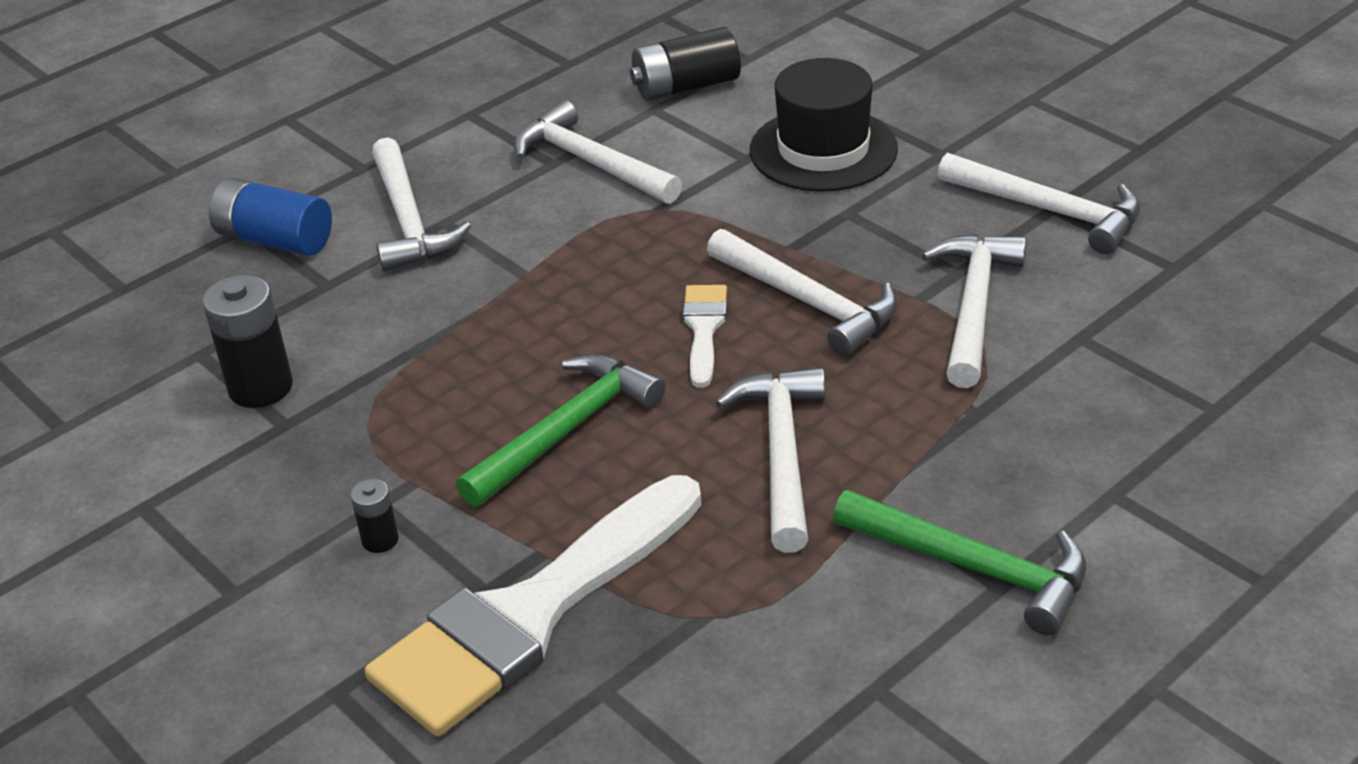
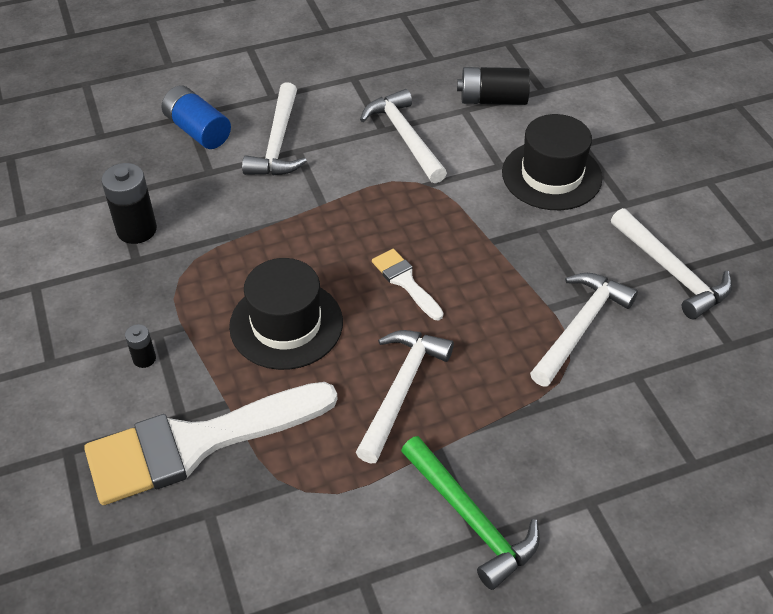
camera: 20 degrees right, 10 degrees up
(566, 431) = (286, 324): green hammer -> black hat
(704, 329) = (405, 281): white brush -> white brush turned 60 degrees counterclockwise
(808, 302) = (478, 285): white hammer -> none

